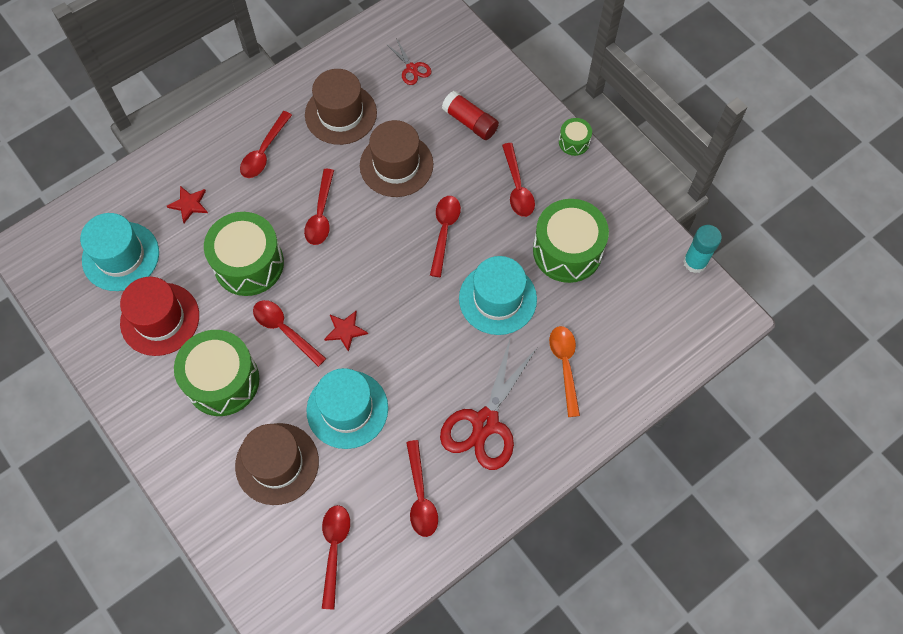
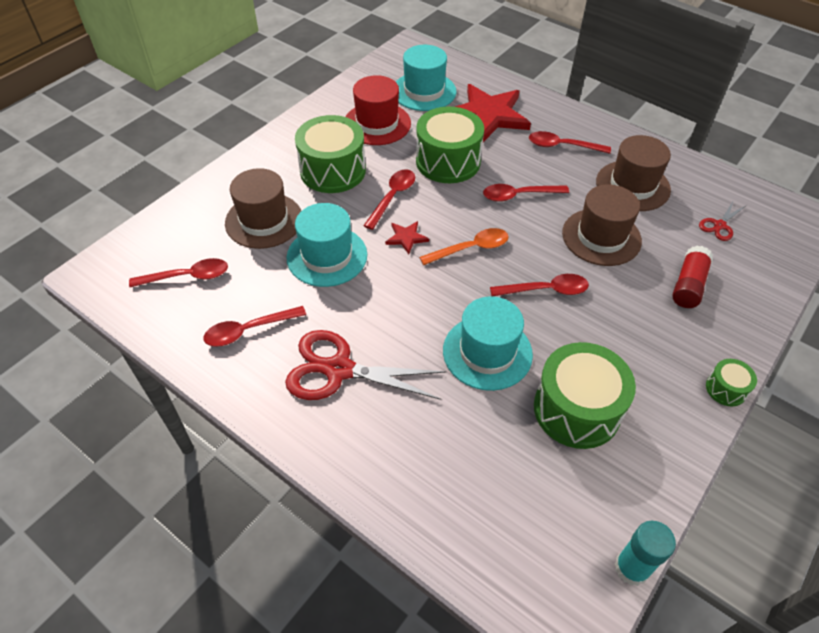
camera: 75 degrees right, 15 degrees down
(189, 204) = (487, 115): red star -> red star, size x2.33
(517, 187) = (633, 344): red spoon -> none
(565, 365) = (428, 434): orange spoon -> orange spoon (470, 248)

